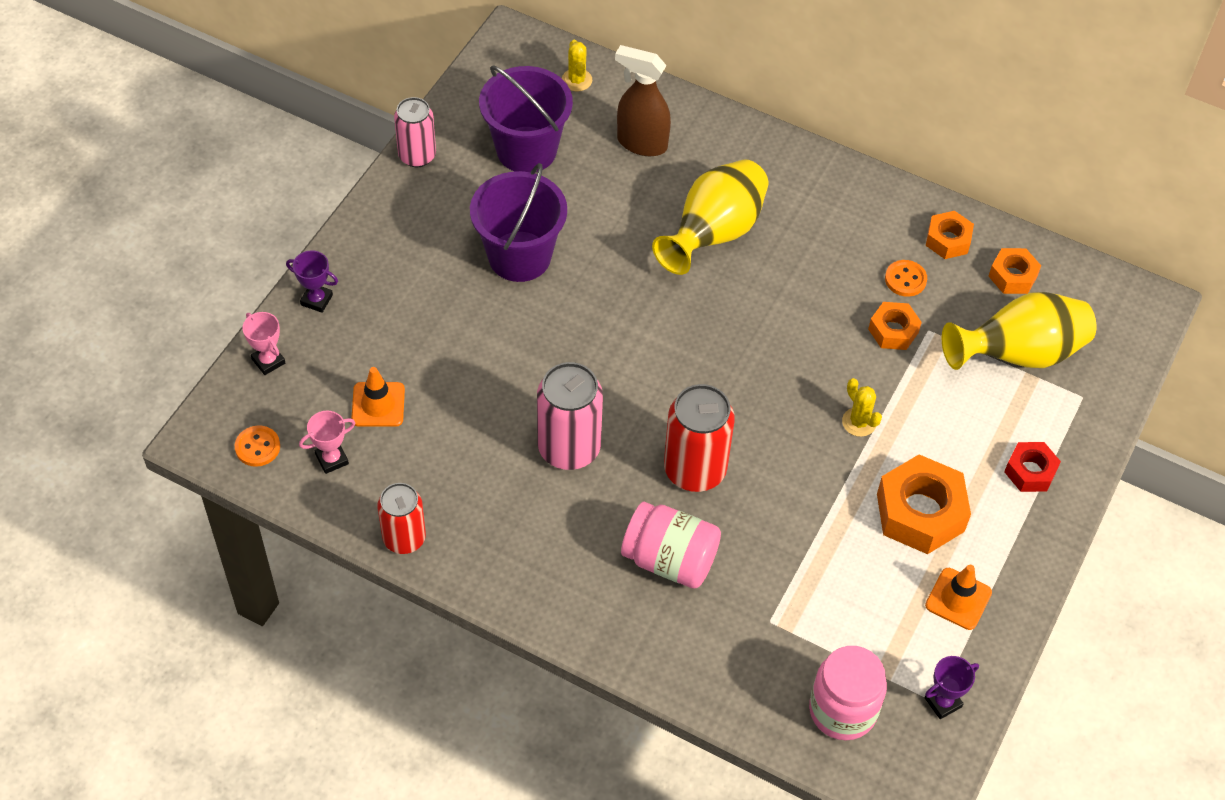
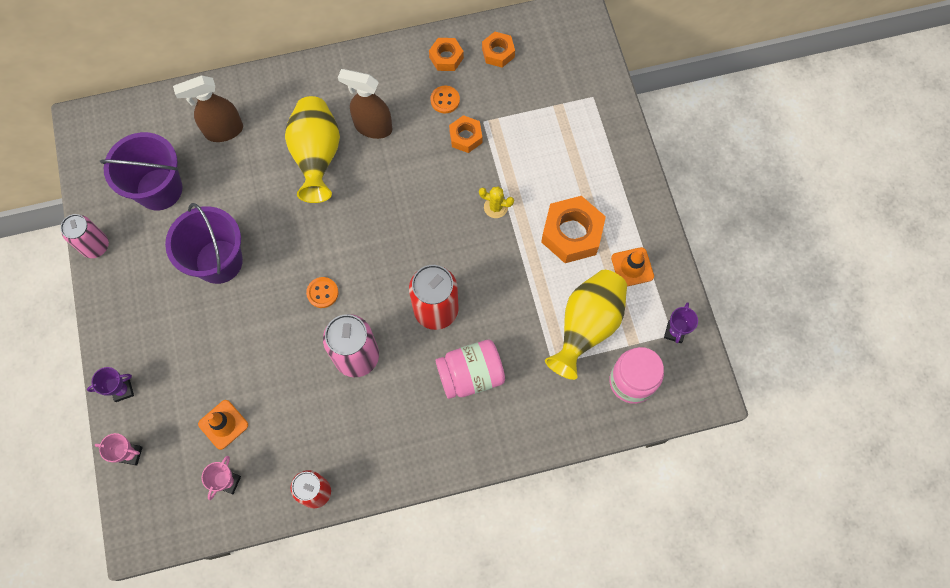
camera: 40 degrees left, 15 degrees up
(257, 447) = (177, 513): orange button -> orange button (322, 293)
(577, 80) = (147, 119): yellow cactus -> none
(800, 249) = (373, 127): none -> brown spray bottle
(1018, 354) = (541, 98): yellow vase -> yellow vase (587, 326)
(1030, 471) = (604, 163): red nut -> none

